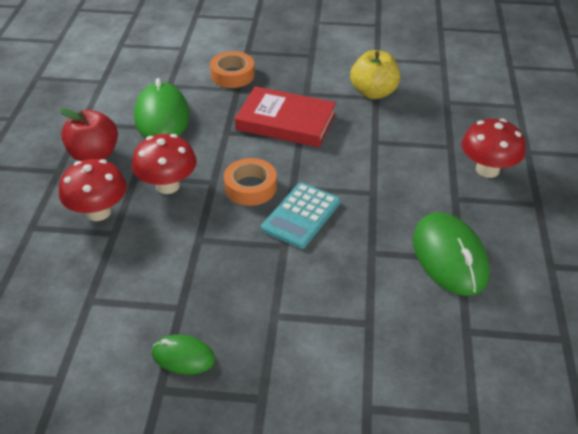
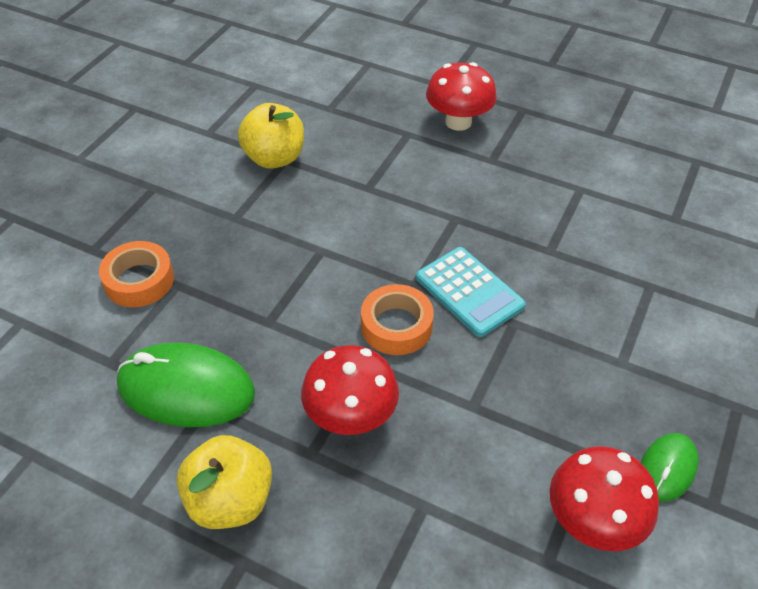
camera: 70 degrees left, 5 degrees up
(94, 155) = (230, 500): red apple -> yellow apple
(98, 212) = (370, 518): red mushroom -> red mushroom (593, 521)
(286, 122) = (283, 254): red book -> none
(449, 257) = (575, 195): green mouse -> none

